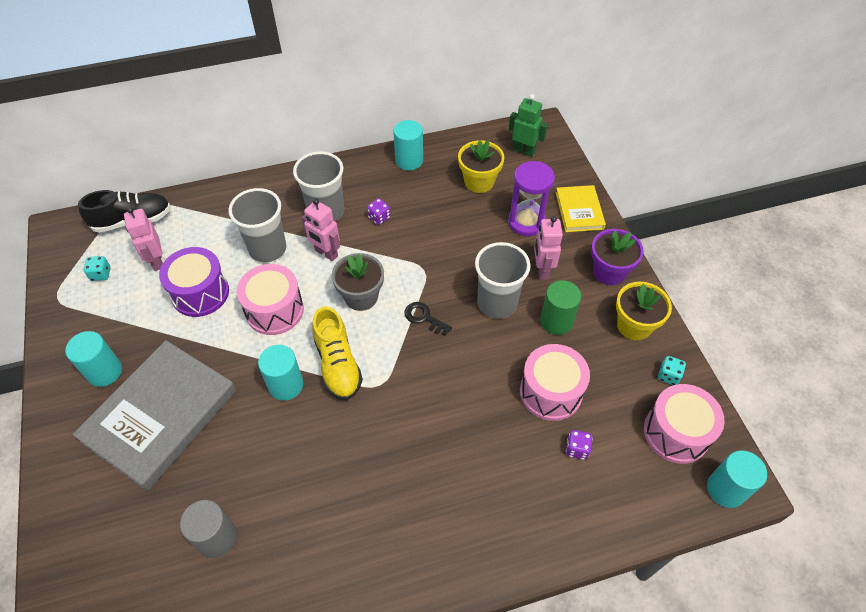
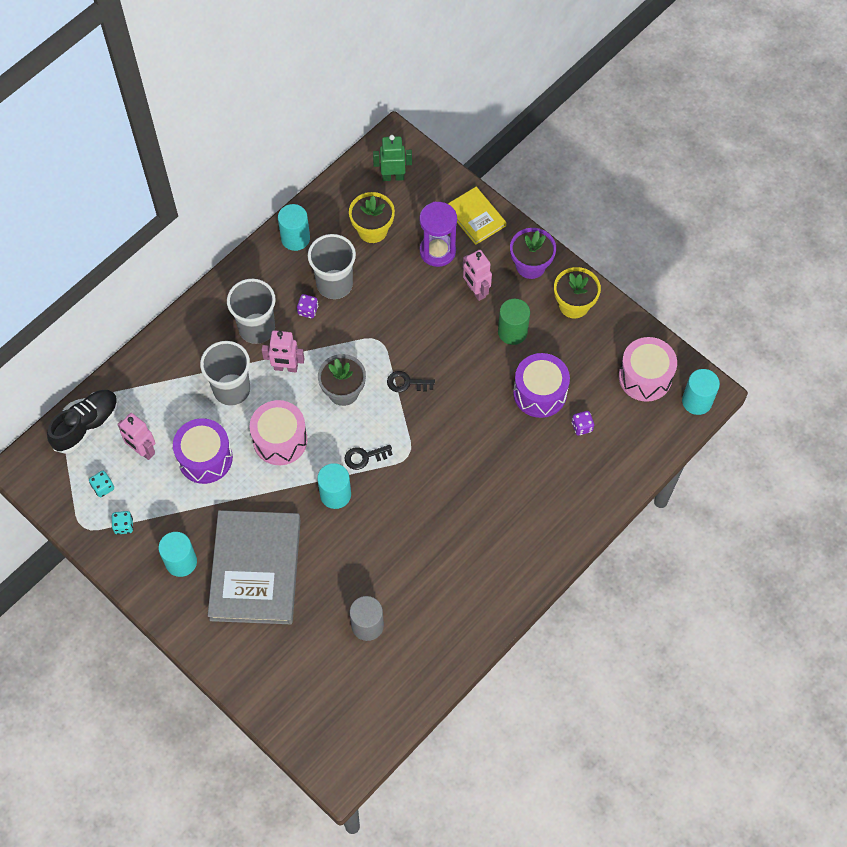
camera: 30 degrees left, 10 degrees up
(338, 364) = (364, 457): yellow shoe -> black key
(497, 303) = (457, 340): grey cup -> grey cup (334, 284)
(550, 392) = (540, 393): pink drum -> purple drum
(668, 376) = (619, 334): turquoise dice -> turquoise dice (124, 526)

